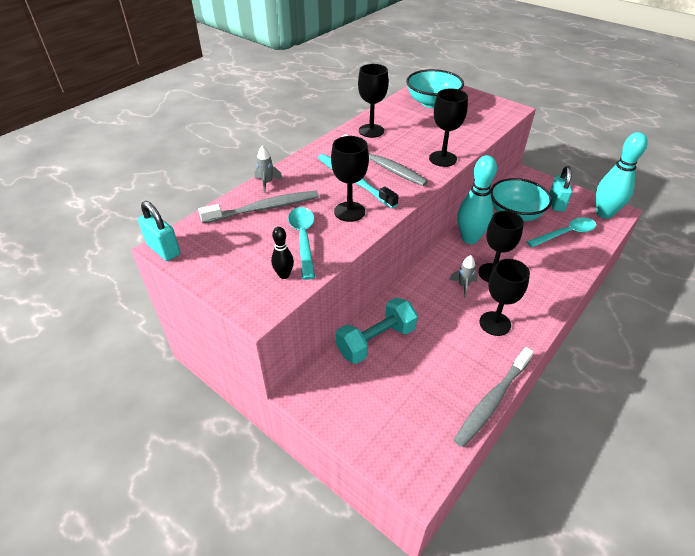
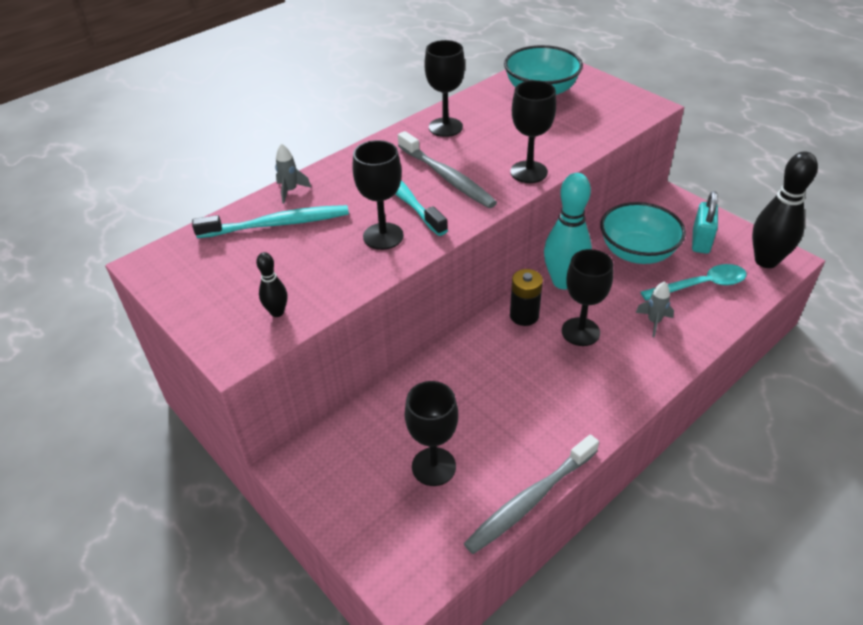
camera: 10 degrees right, 0 degrees up
(164, 249) = (143, 268): turquoise padlock -> none
(263, 208) = (277, 224): grey toothbrush -> turquoise toothbrush
(303, 239) = (314, 268): turquoise spoon -> none
(376, 341) = (400, 407): turquoise dumbbell -> none
(448, 265) = (524, 315): none -> black battery
(463, 286) = (536, 345): grey rocket -> grey rocket (654, 322)
(495, 323) = (563, 399): black goblet -> black goblet (433, 466)
(604, 213) = (766, 261): turquoise bowling pin -> black bowling pin

